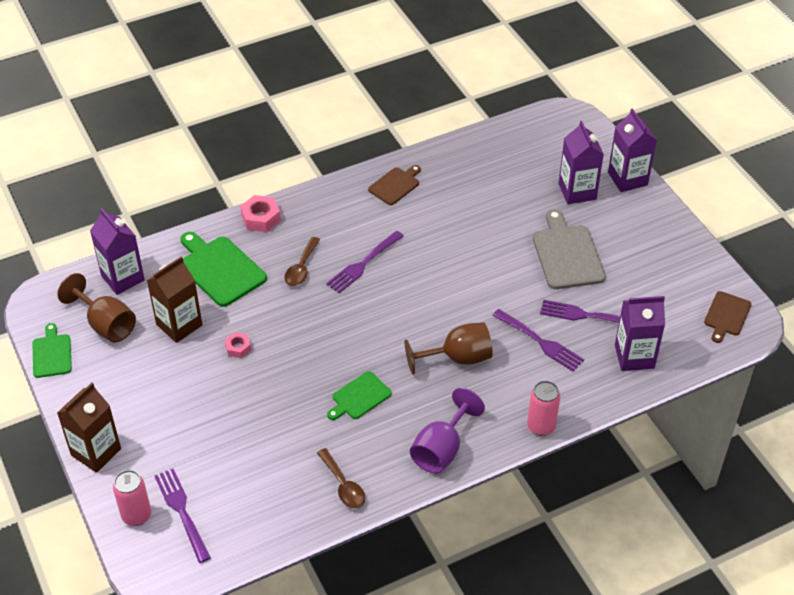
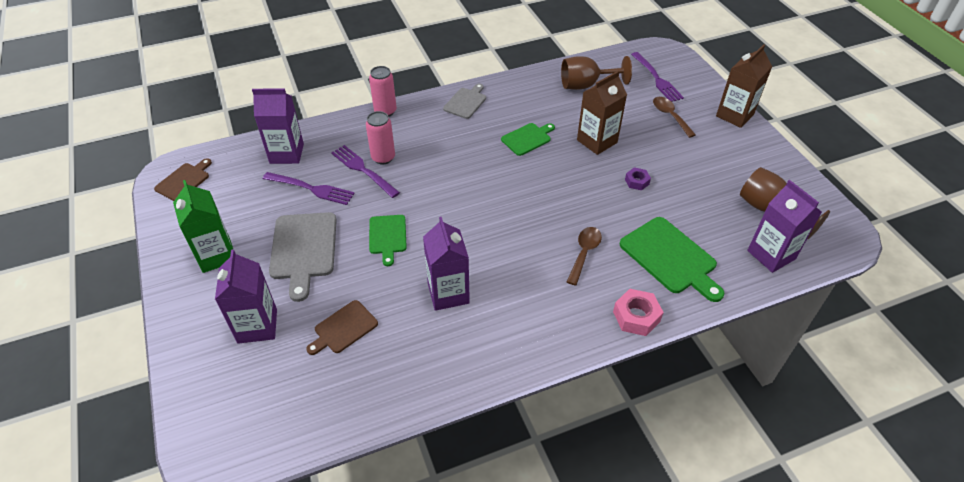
camera: 175 degrees left, 0 degrees up
(52, 354) = (808, 187): green cutting board -> green cutting board (387, 236)
(136, 515) = (689, 78): pink can -> pink can (383, 157)
(179, 325) = (697, 205): brown carton -> brown carton (597, 141)
(238, 348) = (637, 182): pink nut -> purple nut
(343, 485) = (541, 86): brown spoon -> brown spoon (670, 116)
(363, 264) = (519, 253): purple fork -> none
(395, 185) = (474, 352): brown cutting board -> brown cutting board (343, 328)
(441, 449) = (466, 102): purple goblet -> grey cutting board
(458, 358) = (439, 161): brown goblet -> brown goblet (586, 85)
(627, 179) = (188, 340): purple carton -> purple carton (448, 293)
(645, 243) = (216, 255): none -> green carton

